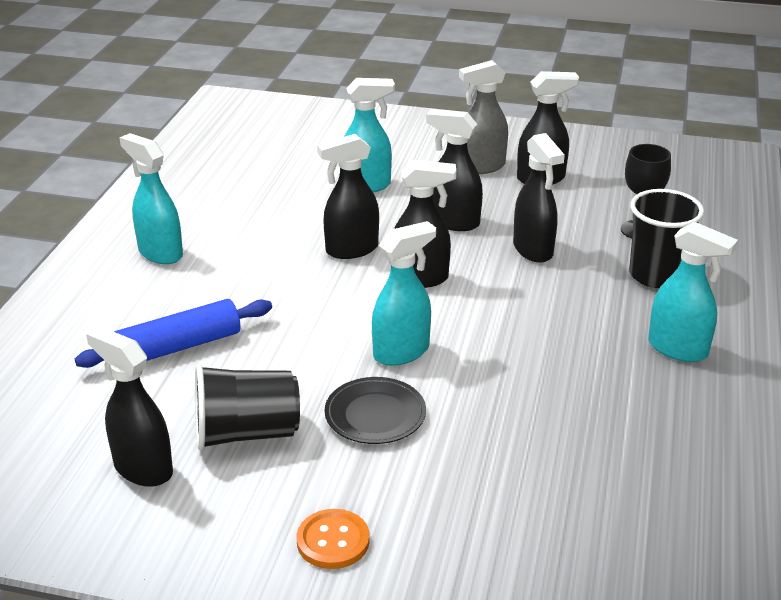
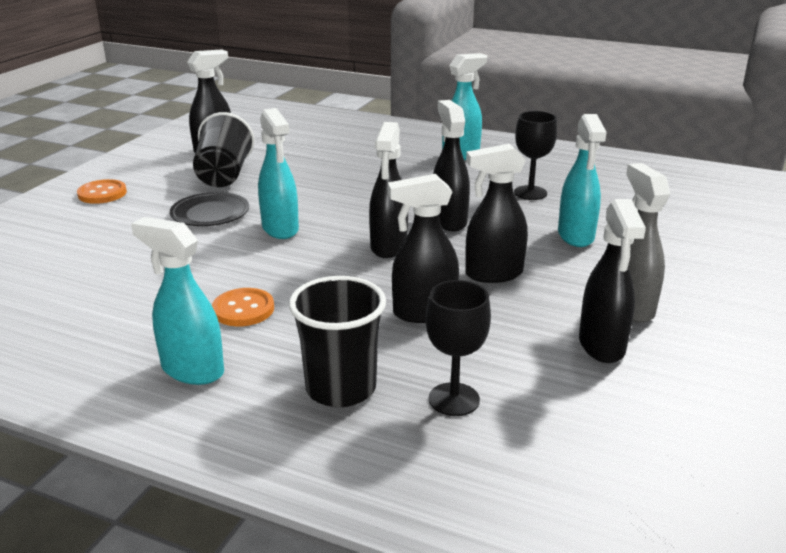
camera: 100 degrees right, 5 degrees down
(178, 347) = (333, 159): blue rolling pin -> none
(271, 208) = (530, 193): none -> black goblet
(453, 222) = (493, 274): black spray bottle -> black spray bottle turned 135 degrees counterclockwise
(575, 342) = (243, 309): none -> orange button
(678, 349) = (192, 370): turquoise spray bottle -> turquoise spray bottle turned 75 degrees clockwise

